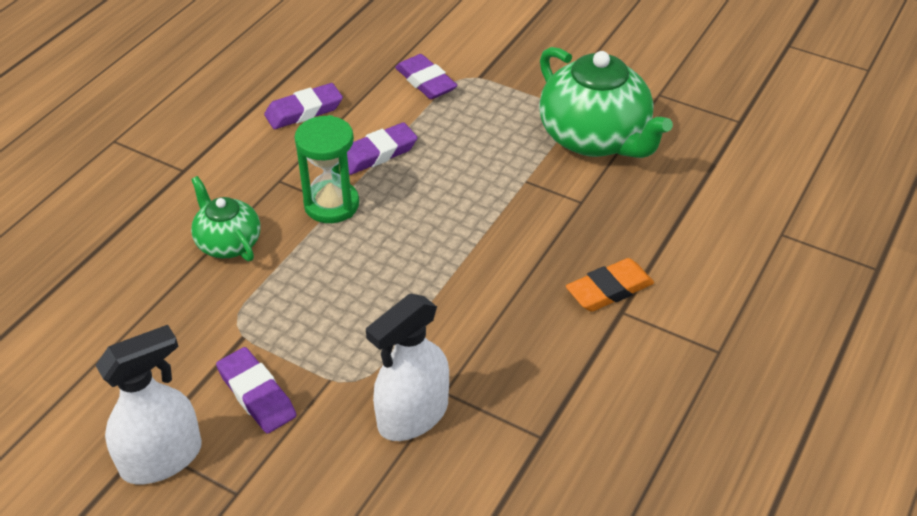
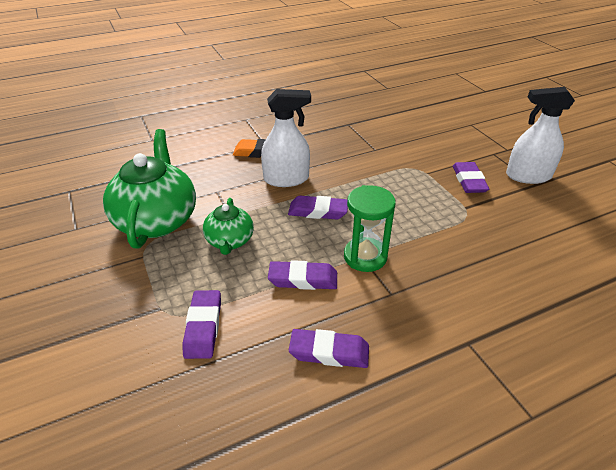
camera: 145 degrees left, 5 degrees down
(228, 243) = (453, 263): green teapot -> green teapot (230, 241)
(412, 415) = (396, 148): white spray bottle -> white spray bottle (286, 179)
(431, 234) = (318, 211): none -> purple eraser

